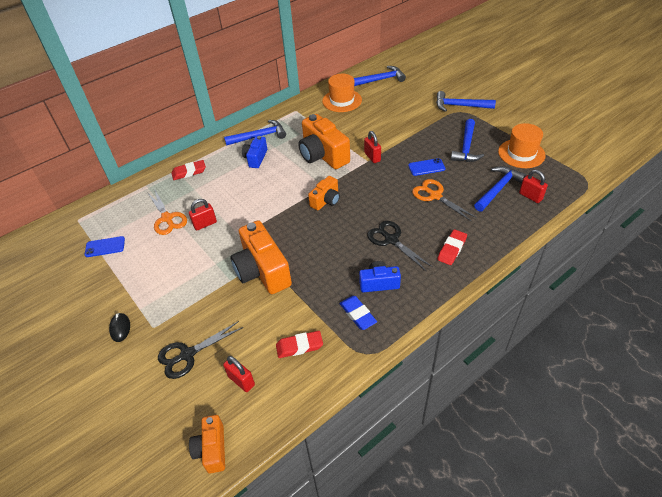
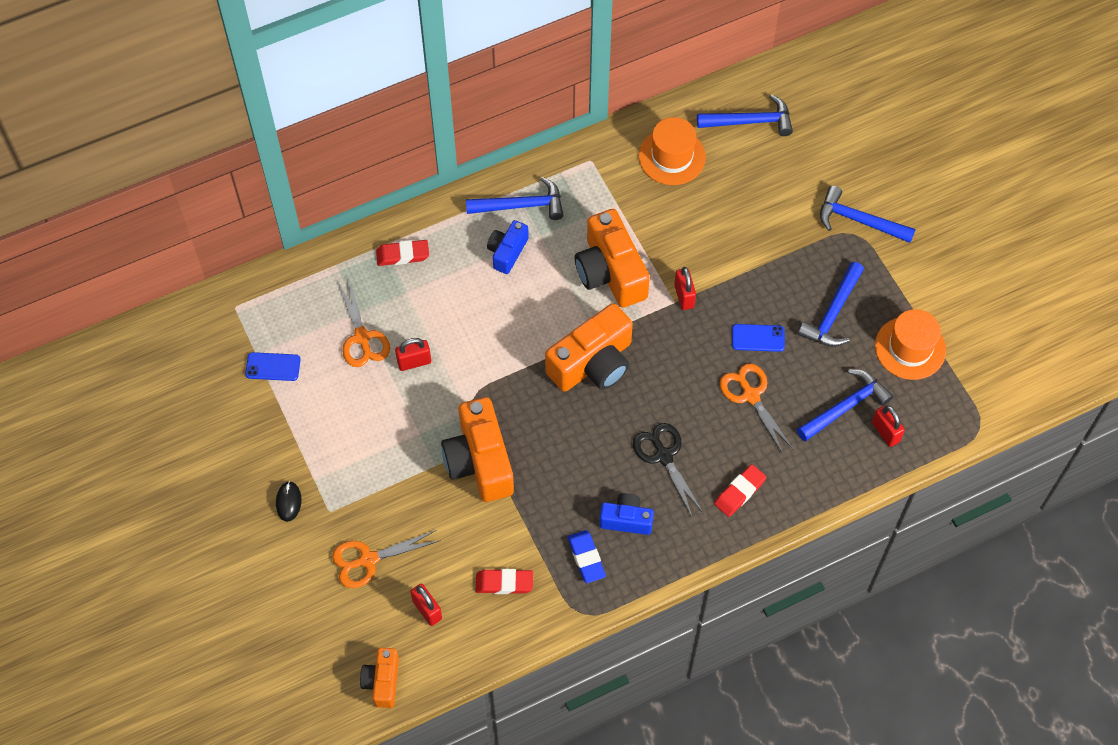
camera: 10 degrees right, 15 degrees up
(187, 354) = (368, 560): black scissors -> orange scissors
(326, 200) = (593, 363): orange camera -> orange camera, size x1.80

